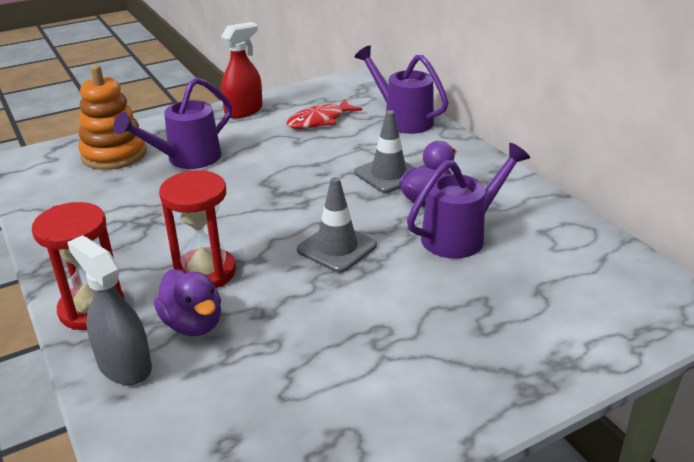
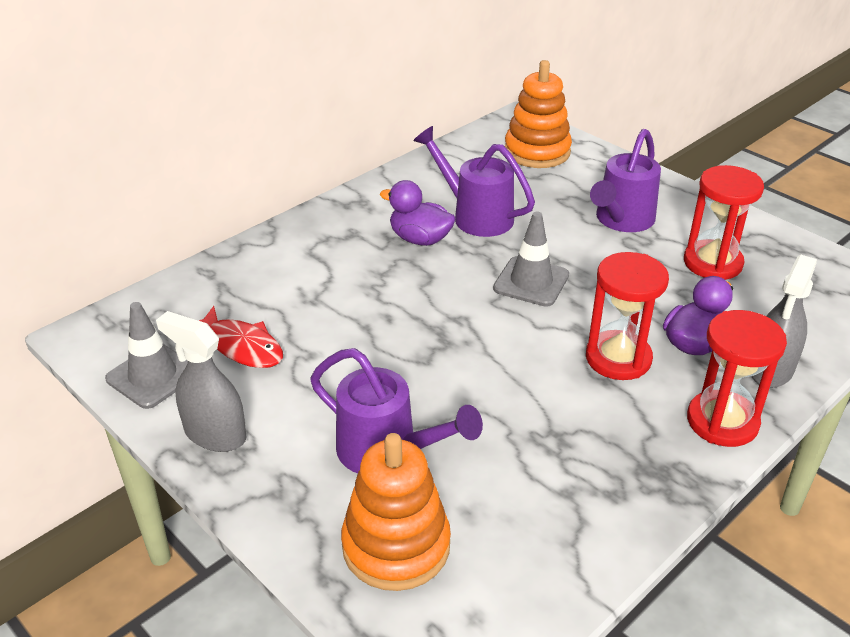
camera: 105 degrees left, 5 degrees up
(244, 111) = (215, 434): red spray bottle -> grey spray bottle
(314, 386) = (712, 263): none -> red hourglass
(388, 174) = (375, 269): grey traffic cone -> grey traffic cone (153, 376)
(403, 119) = (229, 276): purple watering can -> purple watering can (621, 220)
(602, 305) = (537, 152): none -> orange stacking toy

